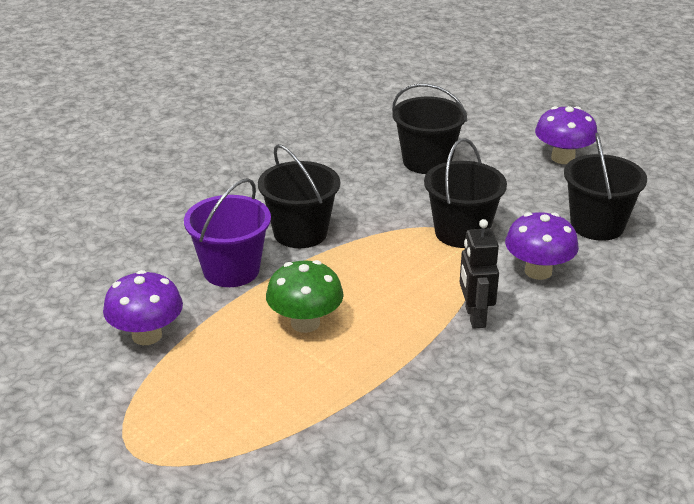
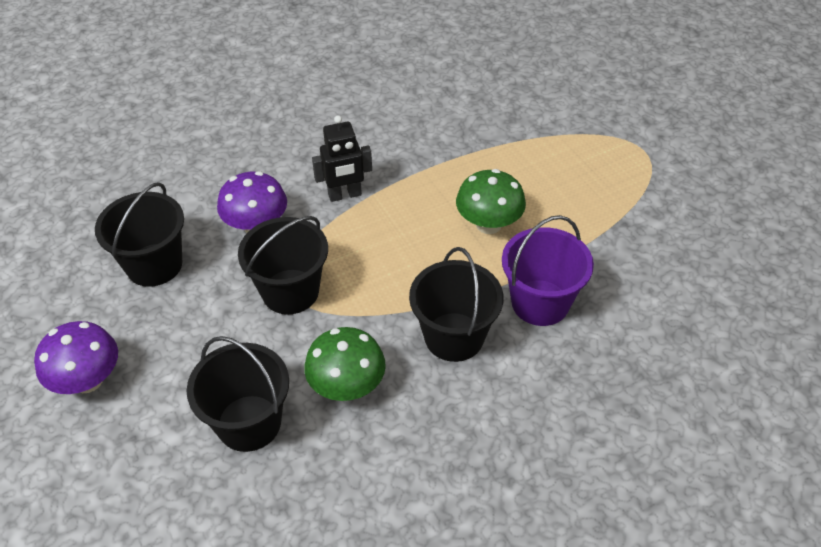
camera: 160 degrees left, 15 degrees up
(147, 335) = (630, 246): purple mushroom -> none
(370, 190) = (347, 386): none -> green mushroom
(474, 317) = (345, 195): black robot -> black robot turned 60 degrees clockwise

